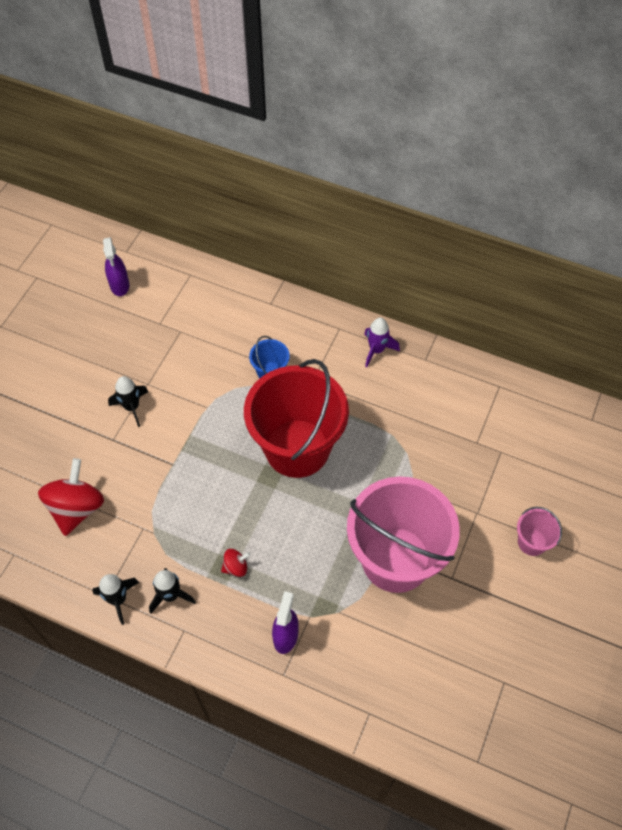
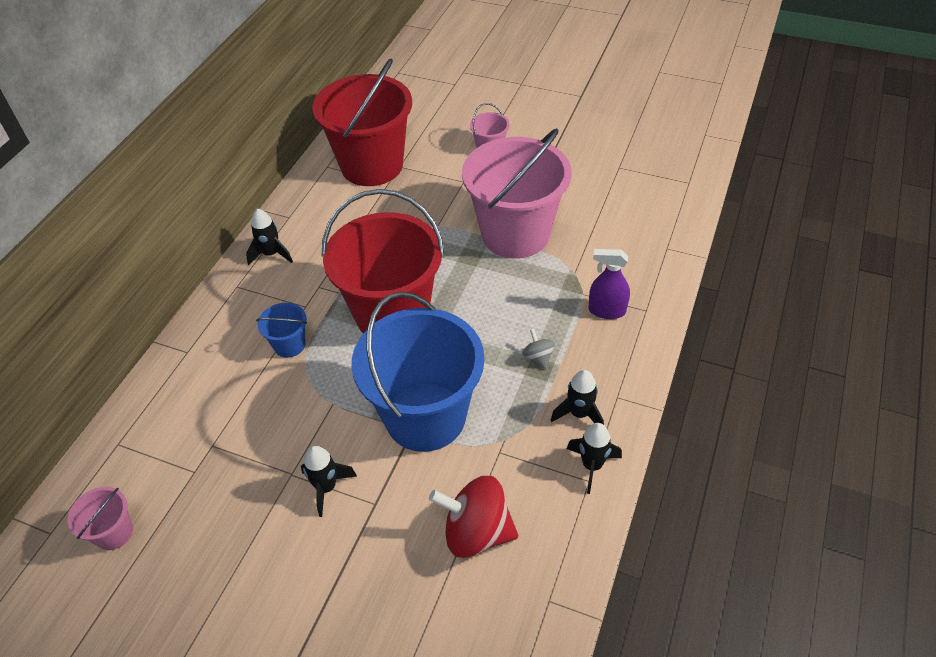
camera: 90 degrees left, 10 degrees down
(119, 285) = (114, 532): purple spray bottle -> pink bucket
(185, 474) = (425, 416): none -> blue bucket
(236, 567) = (538, 357): red spinning top -> grey spinning top
(376, 350) = (271, 254): purple rocket -> black rocket
(501, 426) = (372, 165): none -> red bucket

